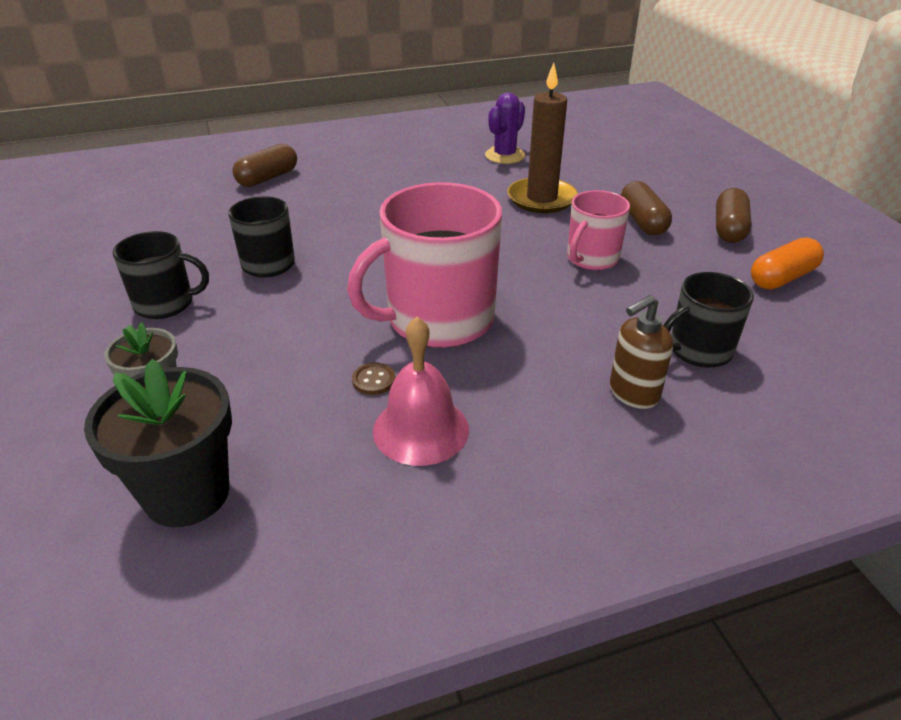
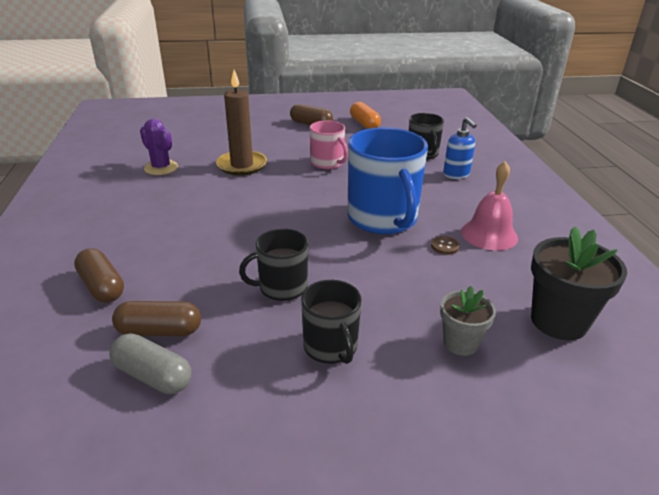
camera: 80 degrees left, 5 degrees down
(146, 223) = (153, 376): none -> grey capsule
(166, 304) = (331, 347): black mug -> black mug turned 150 degrees clockwise
(438, 320) = (383, 218): pink mug -> blue mug
(633, 393) = (456, 175): brown soap dispenser -> blue soap dispenser
(642, 221) = (291, 142): brown capsule -> brown capsule (159, 331)

